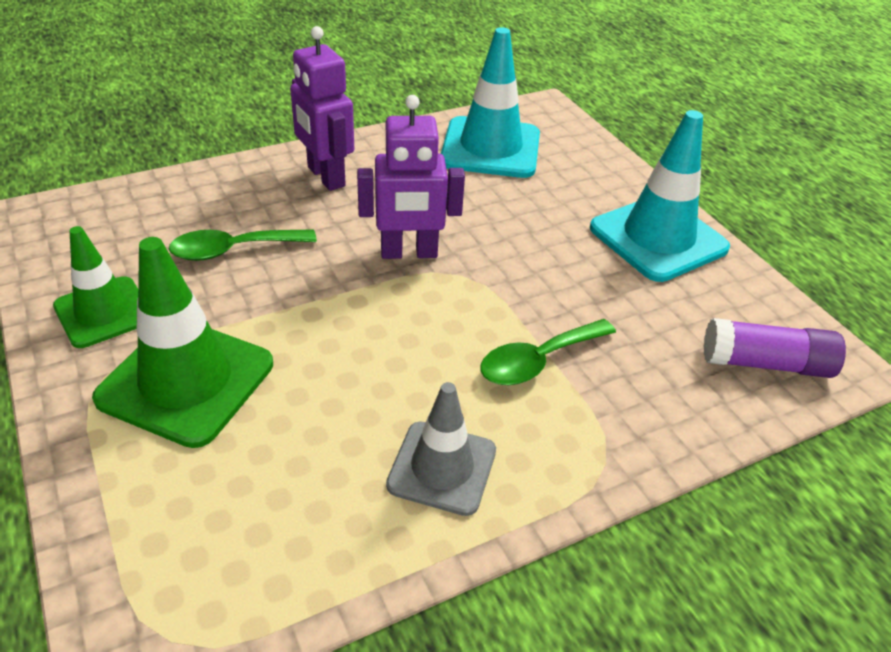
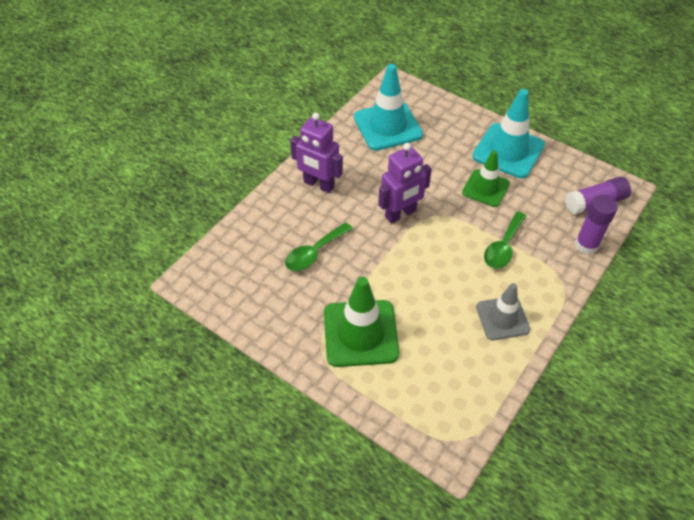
camera: 25 degrees left, 10 degrees up
(103, 312) = (286, 318): green traffic cone -> green traffic cone (485, 188)
(699, 421) = (586, 245): none -> purple glue stick

